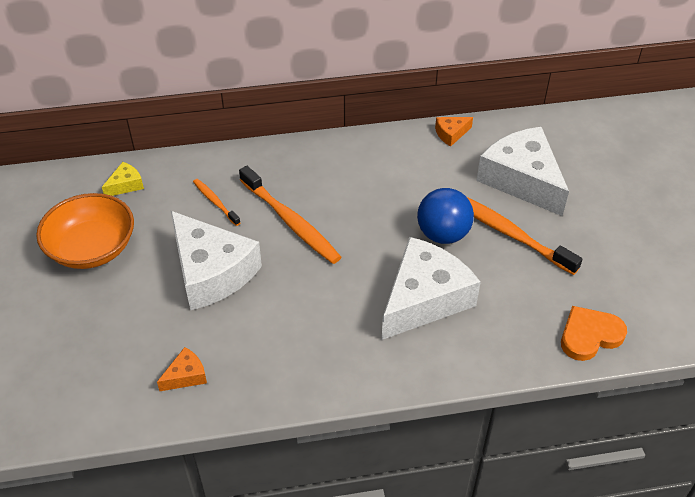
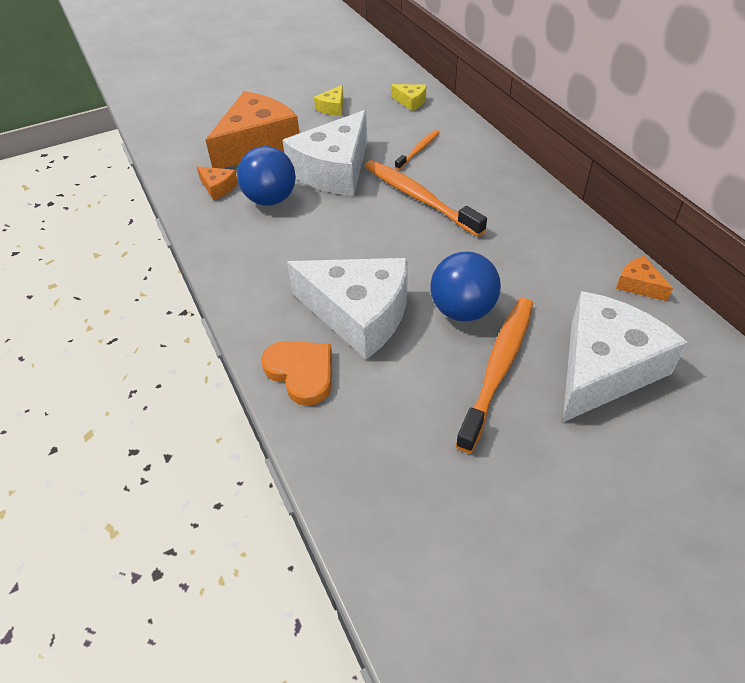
camera: 75 degrees right, 0 degrees up
(92, 248) = (332, 107): orange bowl -> yellow cheese
(122, 327) = (257, 144): none -> orange cheese
(233, 332) = (270, 199): none -> blue ball
(290, 221) = (419, 198): orange toothbrush -> orange toothbrush turned 105 degrees clockwise
(589, 335) = (360, 482): orange heart -> orange heart (301, 372)

